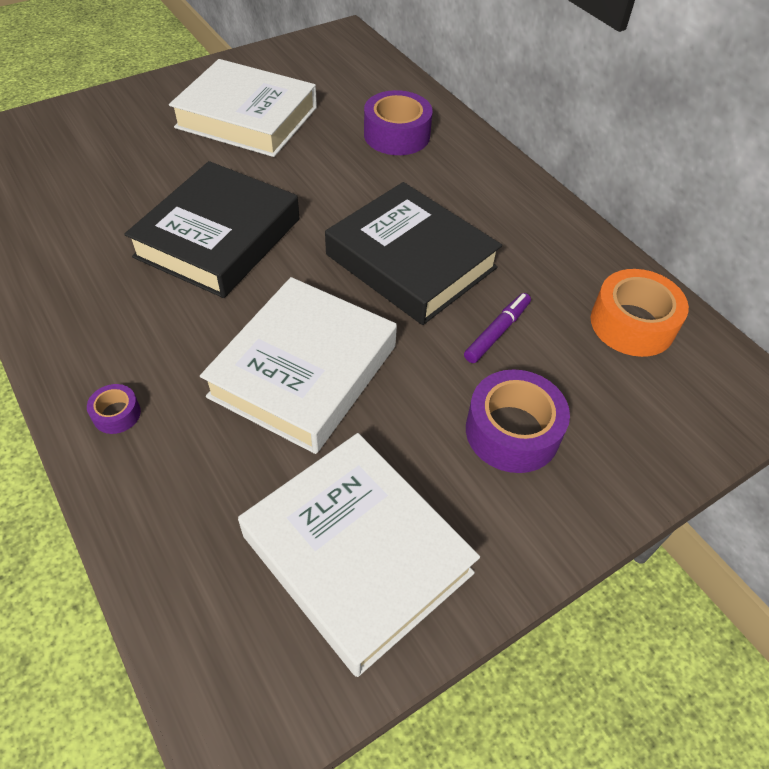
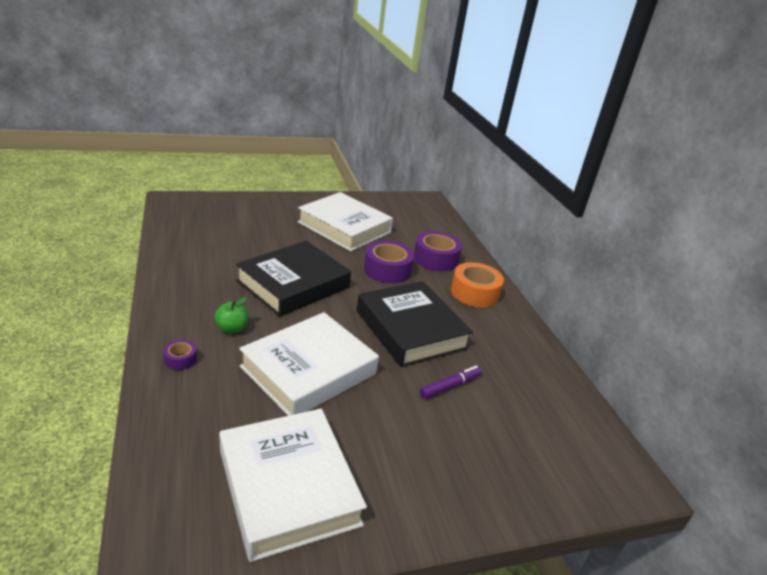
camera: 15 degrees right, 20 degrees down
(165, 339) = (232, 328): none -> green apple
(512, 431) = (433, 448): purple tape -> purple tape (387, 270)
(632, 324) = (552, 409): orange tape -> orange tape (474, 293)

